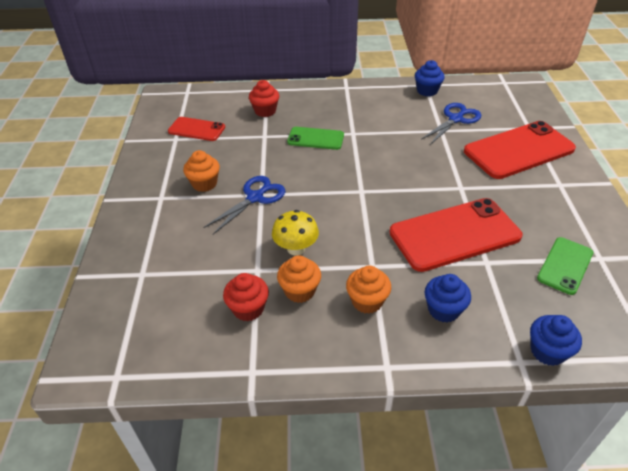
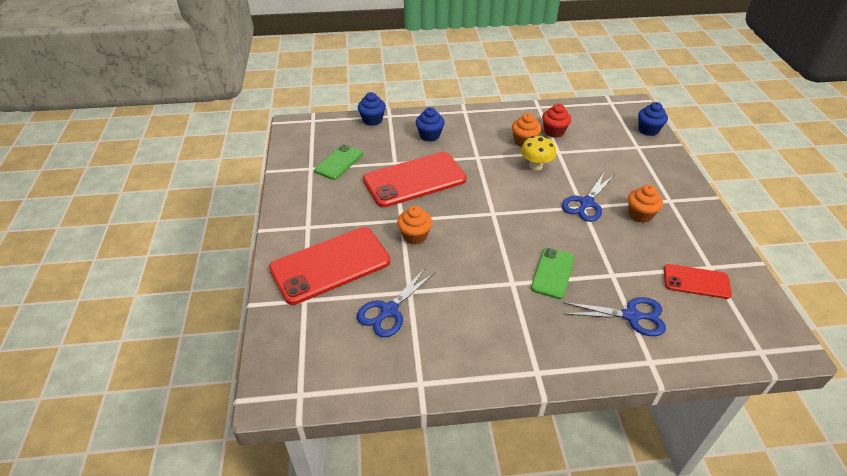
camera: 175 degrees right, 0 degrees up
(265, 111) = (631, 316): red cupcake -> blue scissors
(315, 138) = (553, 273): green phone -> green phone turned 75 degrees counterclockwise
(367, 301) = (479, 138): orange cupcake -> orange cupcake (415, 236)
(427, 91) = (419, 368): blue cupcake -> blue cupcake (648, 130)

